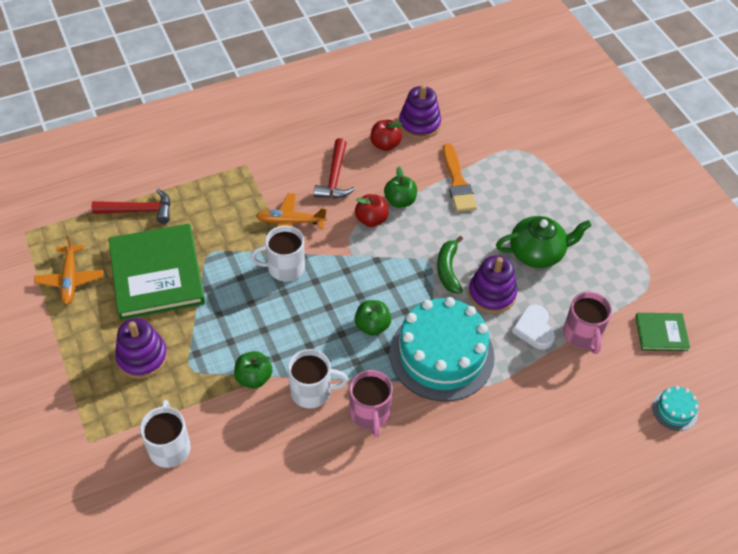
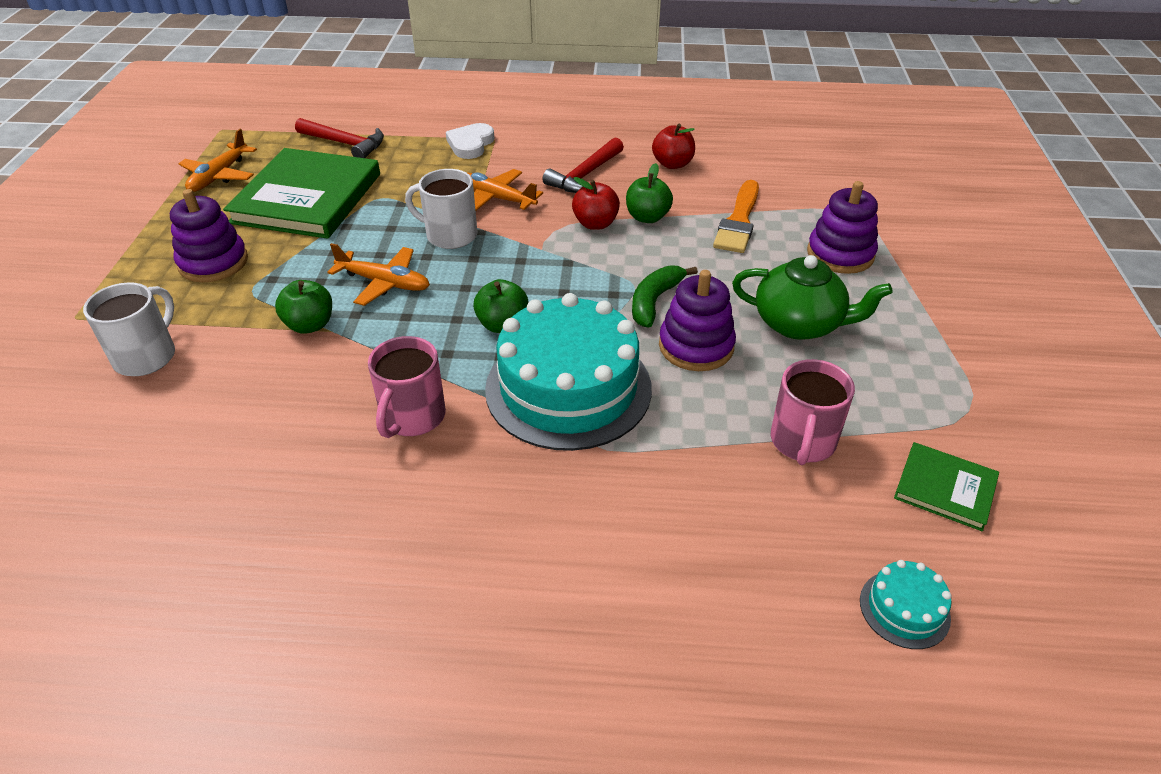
camera: 30 degrees right, 10 degrees down
(273, 325) = (384, 283): none -> orange plane
(312, 391) = (363, 364): white mug -> none
(419, 124) = (732, 158): purple stacking toy -> purple stacking toy (840, 254)
(534, 329) = (729, 407): white heart -> white heart (470, 144)

